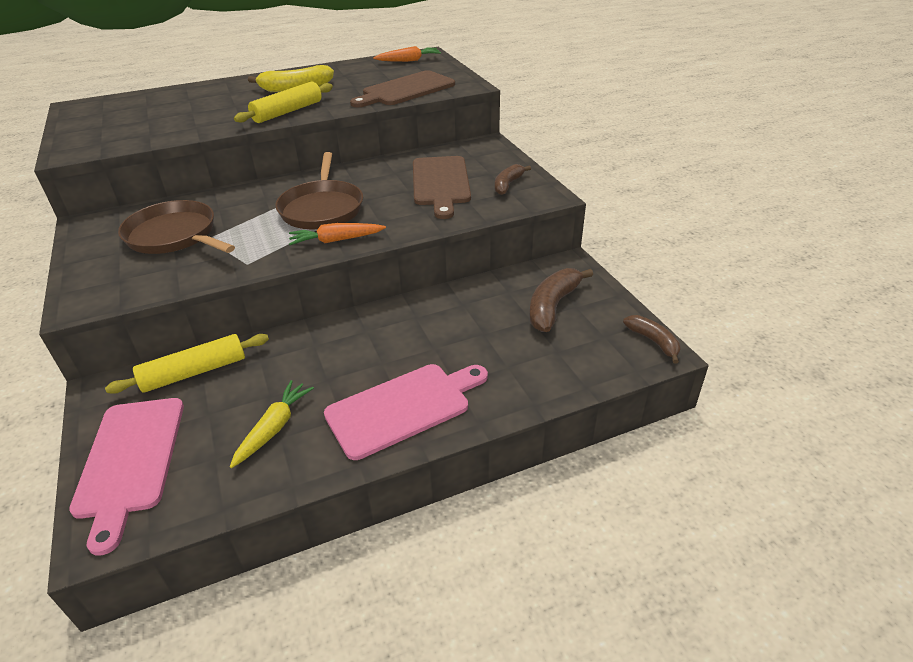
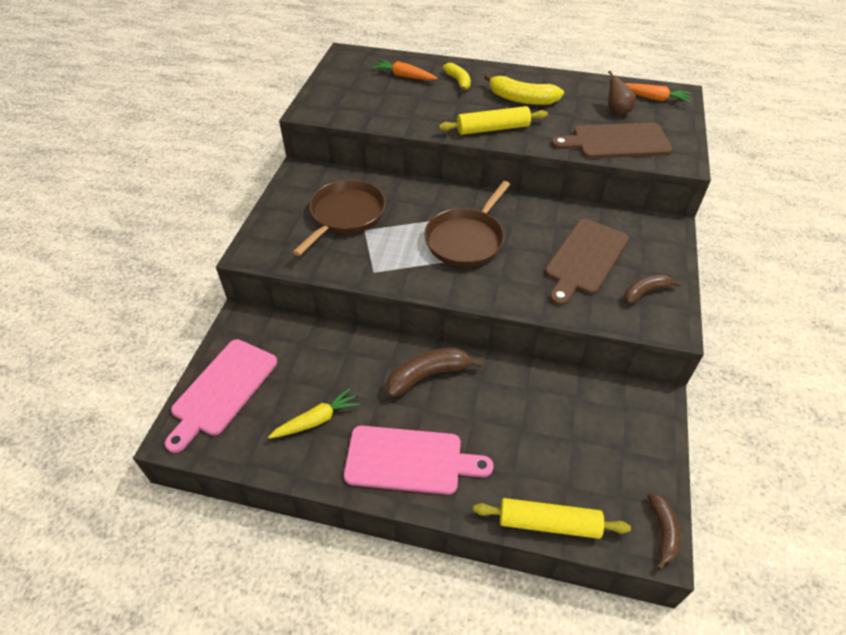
camera: 35 degrees right, 10 degrees up
(174, 235) = (345, 215): brown pan -> brown pan turned 45 degrees clockwise
(194, 372) = (300, 338): yellow rolling pin -> yellow rolling pin (548, 523)
(222, 93) = (458, 81): none -> yellow banana
(336, 240) = (452, 282): orange carrot -> orange carrot (404, 76)
(387, 74) = (617, 111): none -> brown pear
(553, 306) = (602, 437): brown banana -> brown banana (428, 375)

